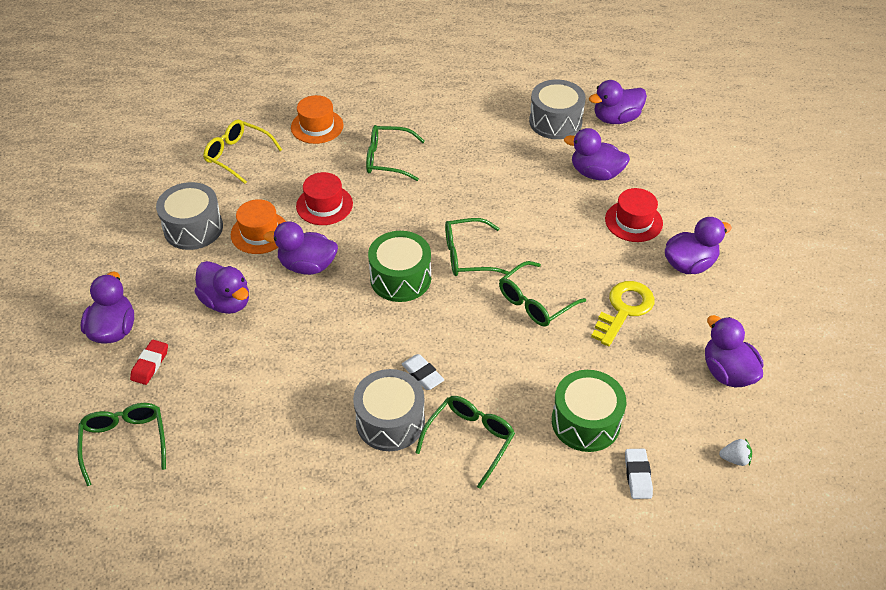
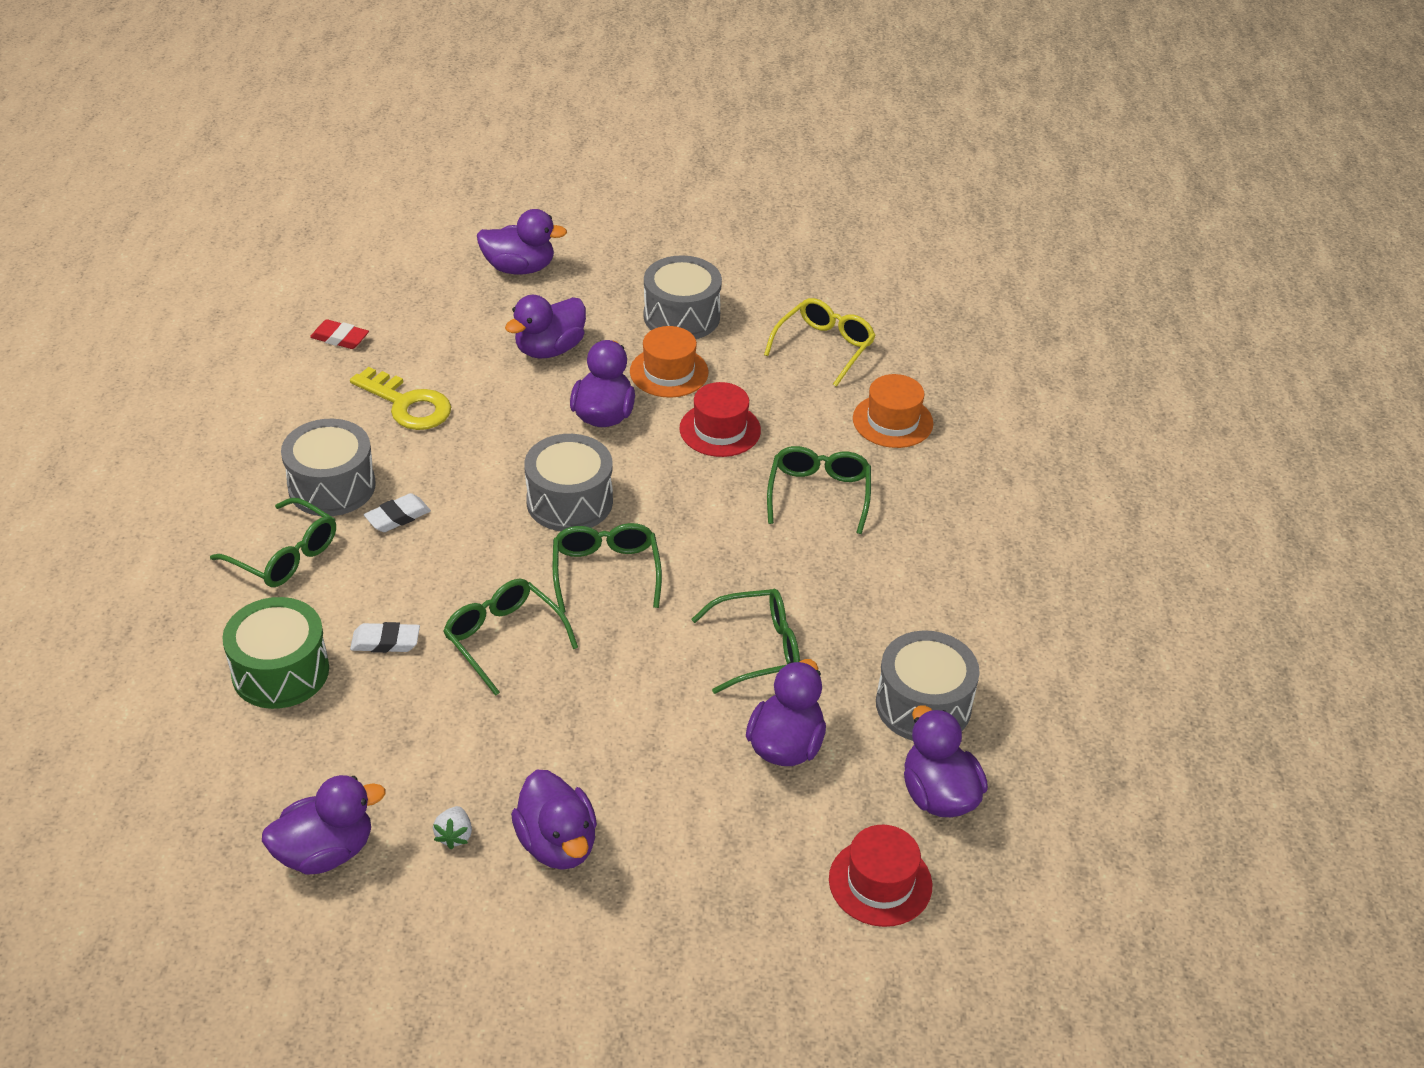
camera: 90 degrees right, 5 degrees down
(125, 442) = (359, 288): green glasses -> green glasses (758, 649)
(150, 364) = (462, 297): red eraser -> red eraser (340, 338)
(400, 278) = (569, 501): green drum -> grey drum
(624, 309) = (473, 742): yellow key -> yellow key (407, 404)
(633, 221) = (665, 782): red hat -> red hat (880, 882)
(637, 476) = (180, 715): white eraser -> white eraser (385, 642)
(734, 459) = (173, 829): white strawberry -> white strawberry (454, 835)

